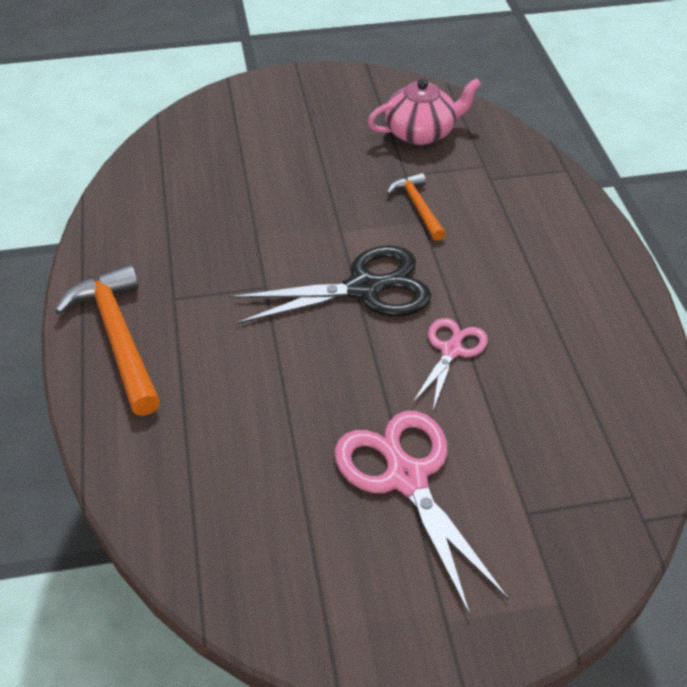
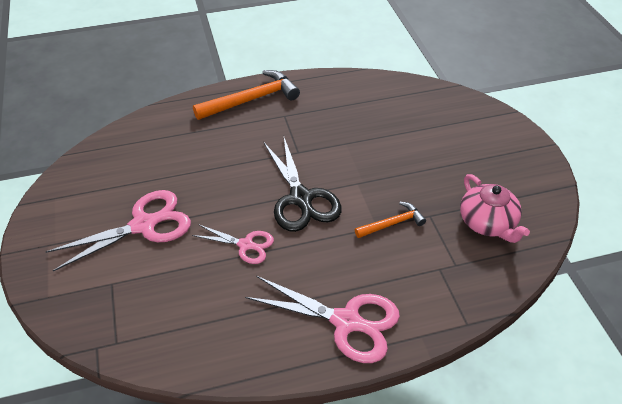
camera: 85 degrees right, 0 degrees up
(572, 260) = (346, 322): none -> pink scissors

